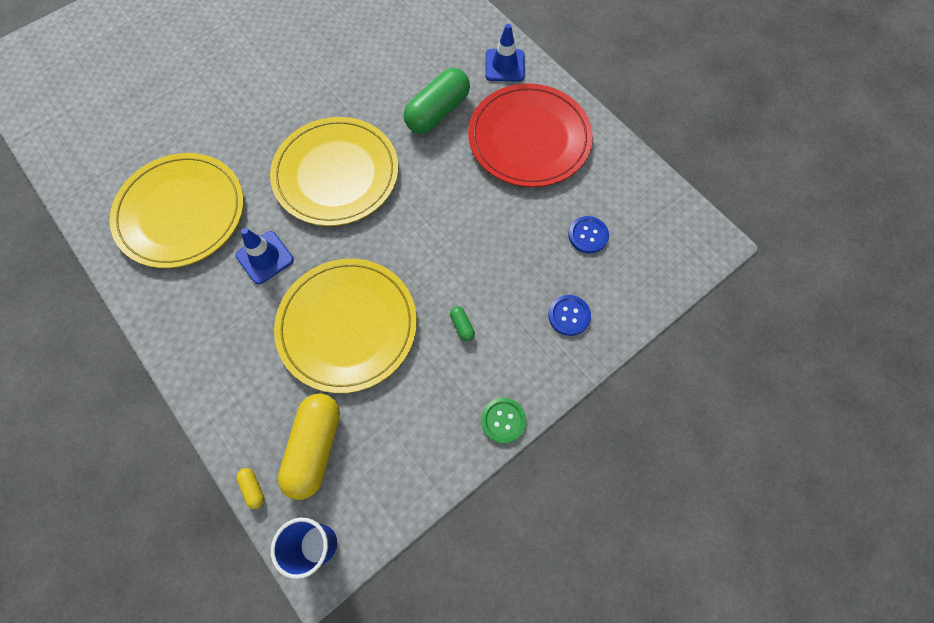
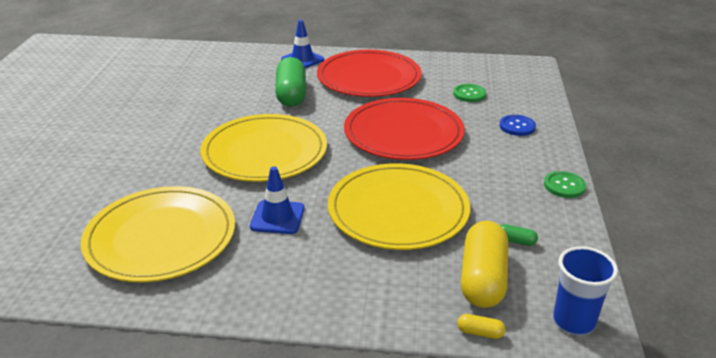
camera: 45 degrees left, 35 degrees down
(315, 447) = (483, 279): yellow capsule -> yellow capsule turned 45 degrees clockwise
(462, 326) = (469, 165): green capsule -> green capsule (516, 241)
(463, 240) = (403, 133): none -> red plate
(588, 235) = (469, 94): blue button -> green button

